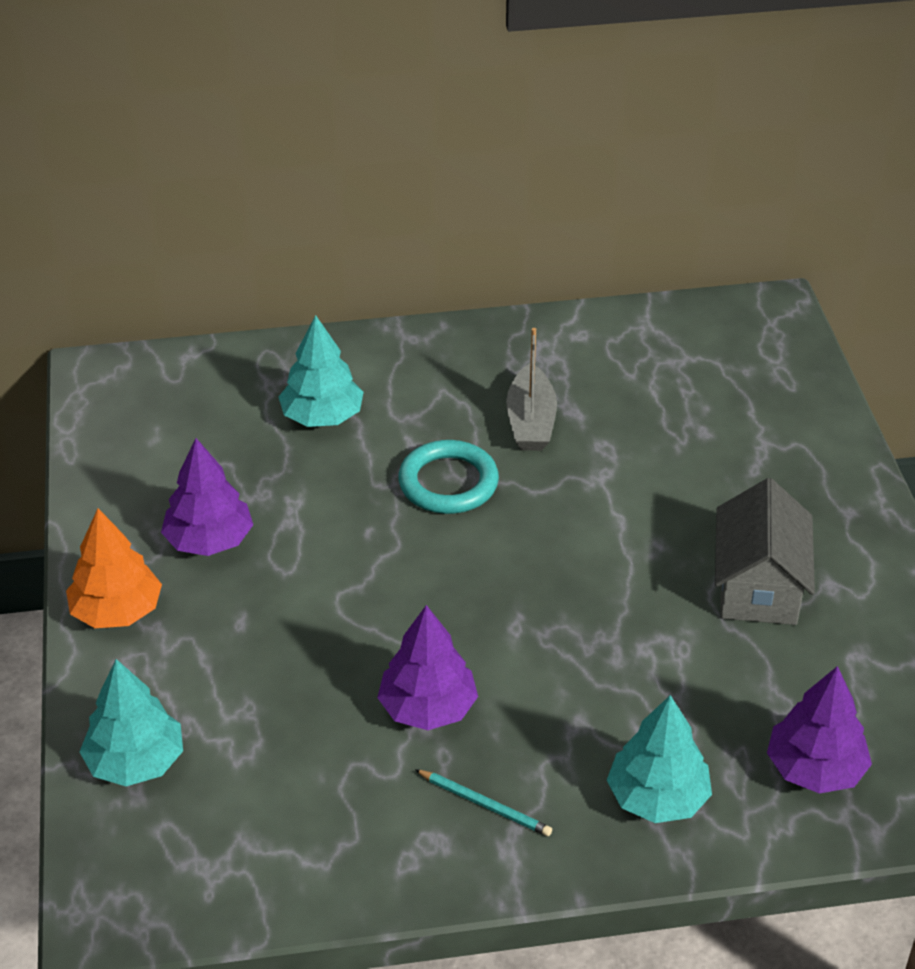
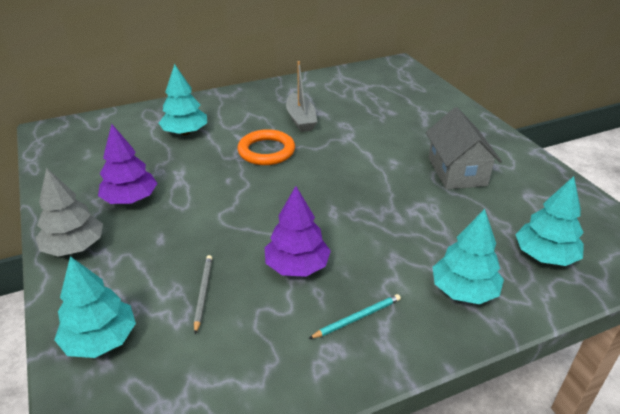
camera: 15 degrees left, 5 degrees down
(117, 611) = (74, 247): orange tree -> grey tree
(283, 722) = (203, 293): none -> grey pencil
(448, 483) = (266, 151): turquoise ring -> orange ring
(485, 805) = (357, 318): turquoise pencil -> turquoise pencil turned 45 degrees counterclockwise
(815, 769) = (544, 256): purple tree -> turquoise tree

